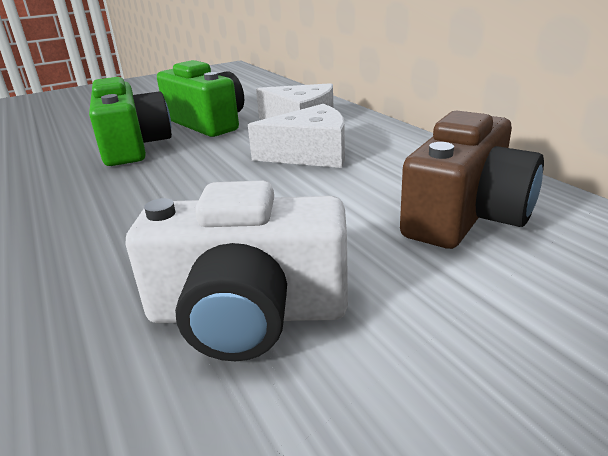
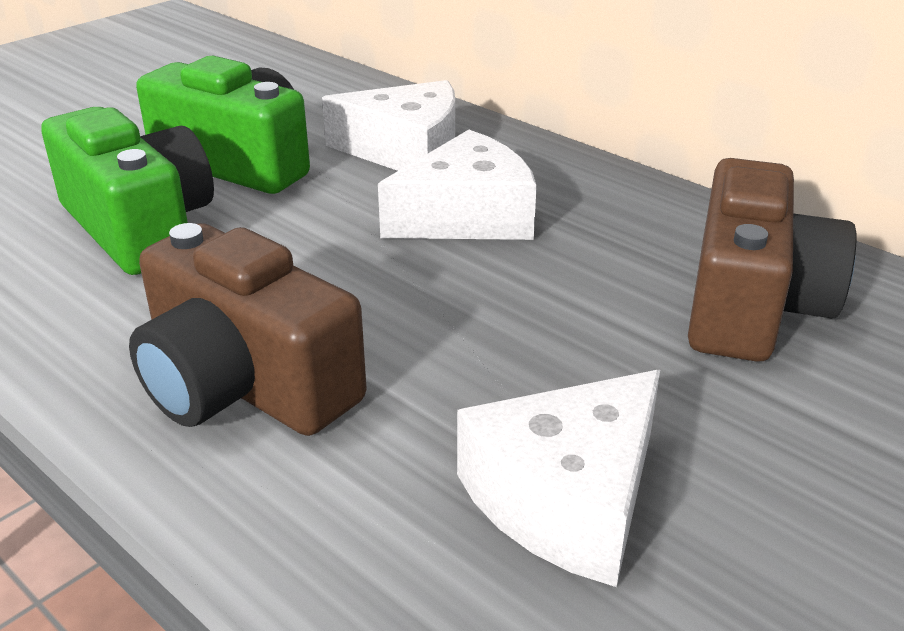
camera: 20 degrees left, 5 degrees up
(114, 221) = (244, 384): none -> brown camera
(247, 313) = (568, 498): white camera -> white cheese

